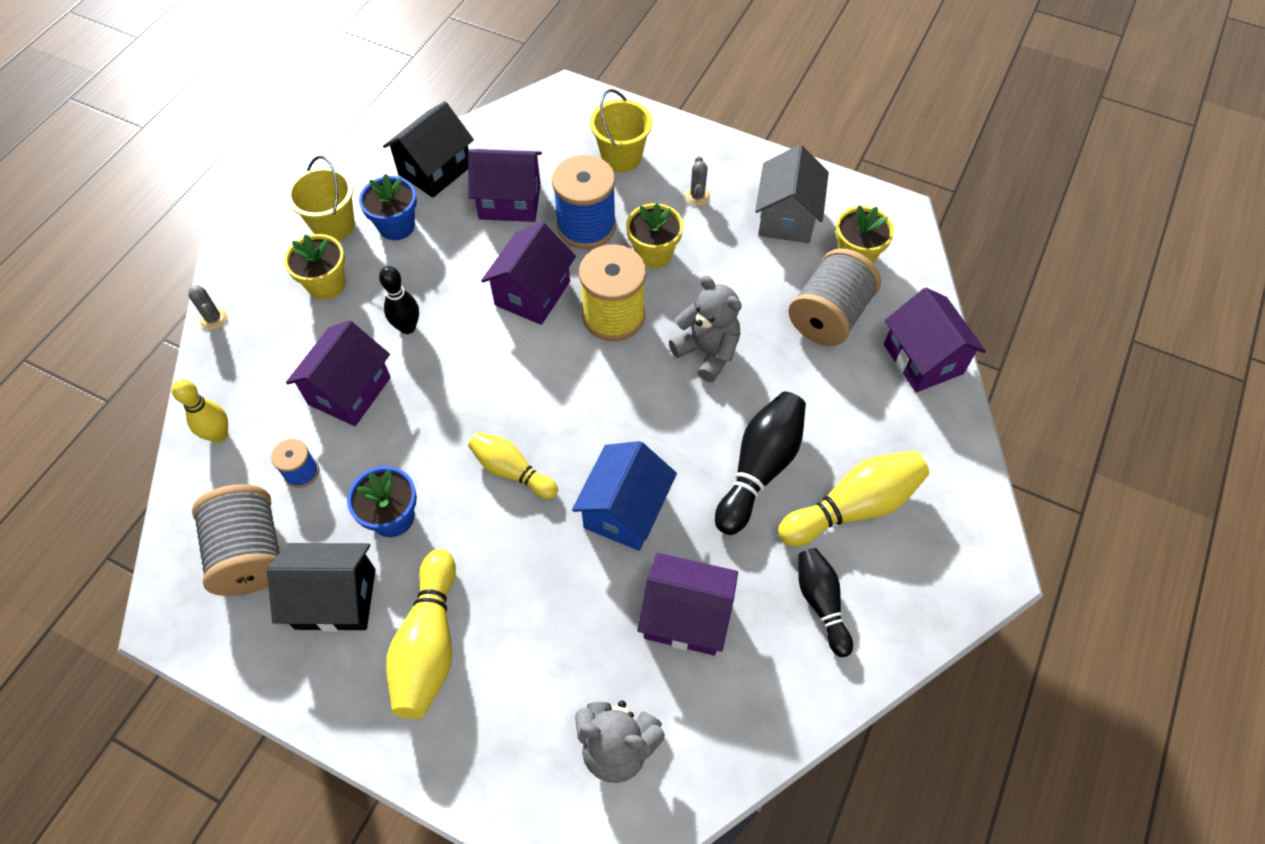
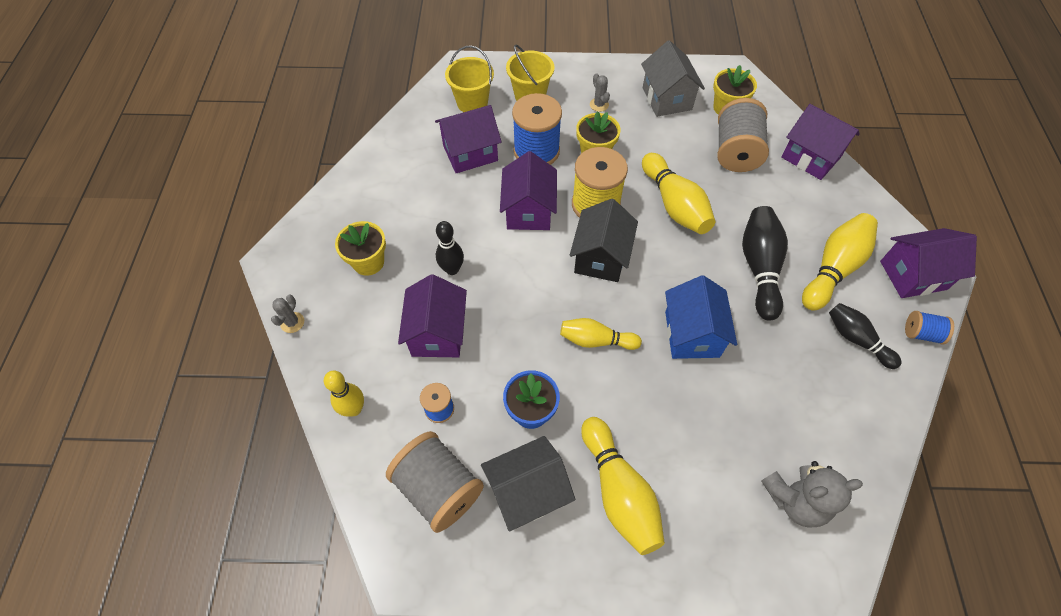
camera: 25 degrees left, 0 degrees up
(214, 319) = (292, 322): grey cactus -> grey cactus turned 75 degrees clockwise
(333, 225) = (346, 217): yellow bucket -> yellow bucket (472, 103)
(396, 226) = (396, 200): blue flower pot -> none
(435, 170) = (400, 150): black house -> black house (600, 257)
(686, 616) = (779, 388): purple house -> purple house (913, 275)
(707, 352) = (674, 205): grey teddy bear -> yellow bowling pin
(910, 632) = (921, 333): none -> blue spool

